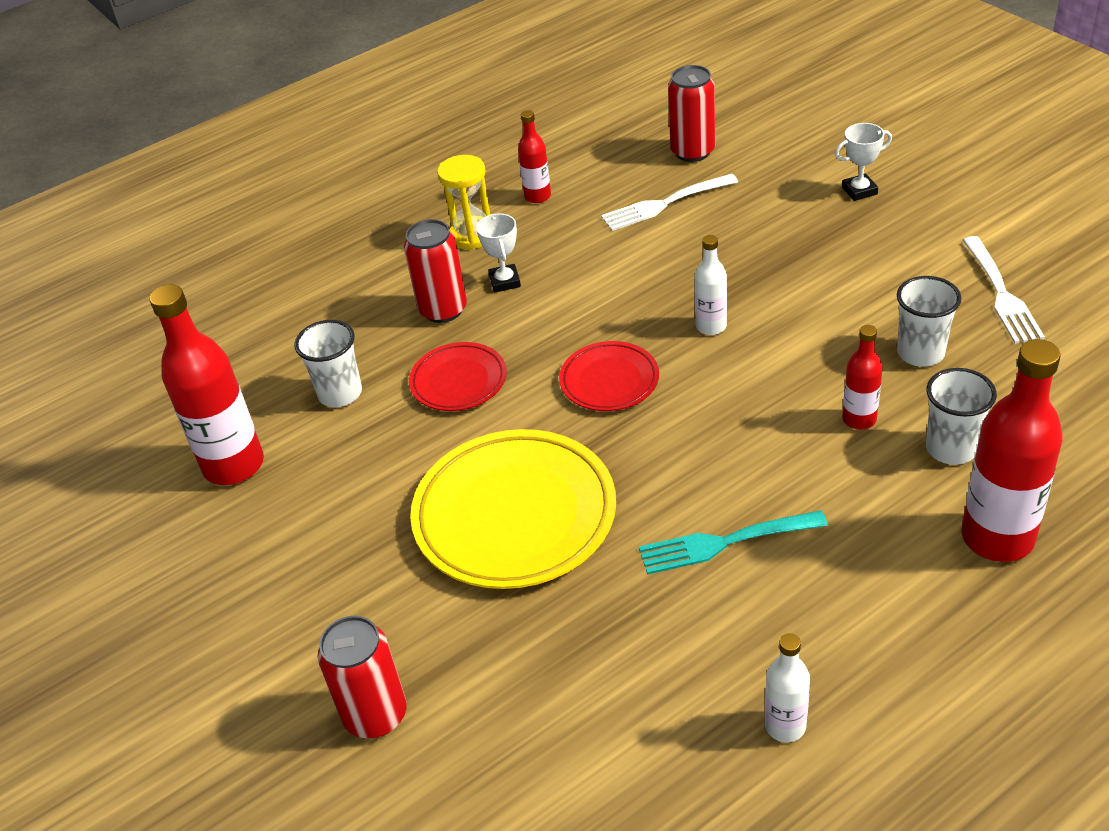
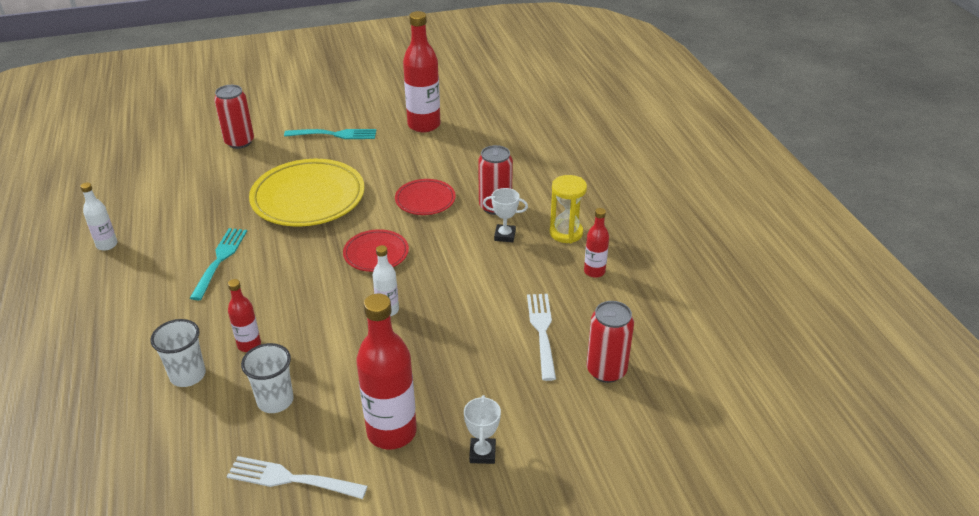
camera: 105 degrees right, 5 degrees down
(302, 574) = (334, 135): none -> turquoise fork
(340, 393) = (450, 161): white cup -> none
(997, 537) = (112, 363): red bottle -> red bottle (392, 432)

